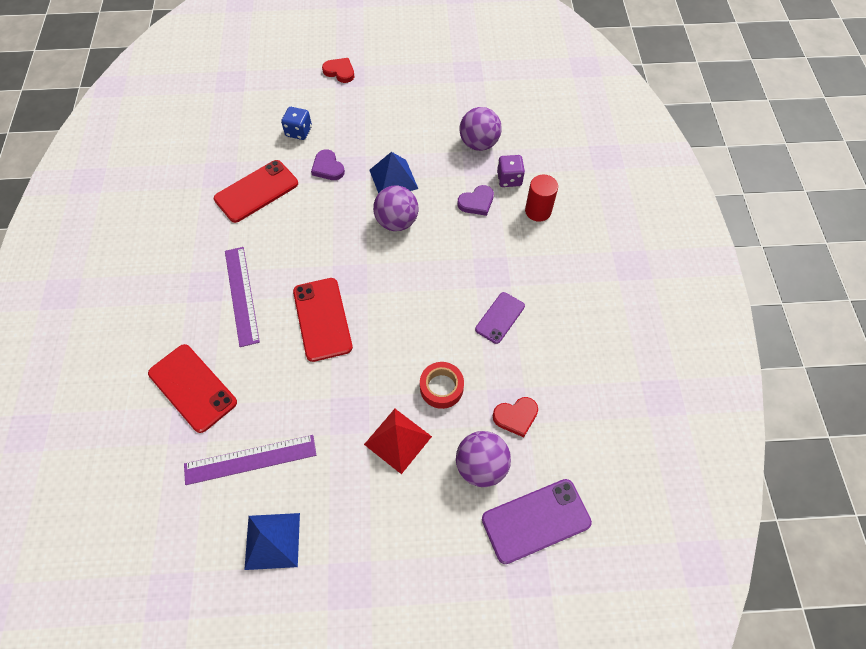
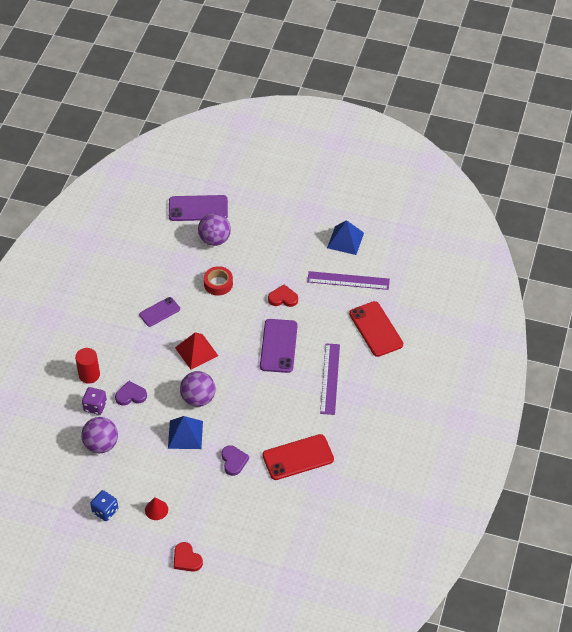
camera: 160 degrees left, 10 degrees down
(298, 131) = (246, 504): blue dice -> blue dice (105, 511)
(322, 319) = (278, 346): red phone -> purple phone
(389, 102) = (156, 509): none -> red cone
(397, 440) = (257, 265): red pyramid -> red pyramid (196, 351)
(516, 416) = (181, 256): red heart -> red heart (283, 298)

